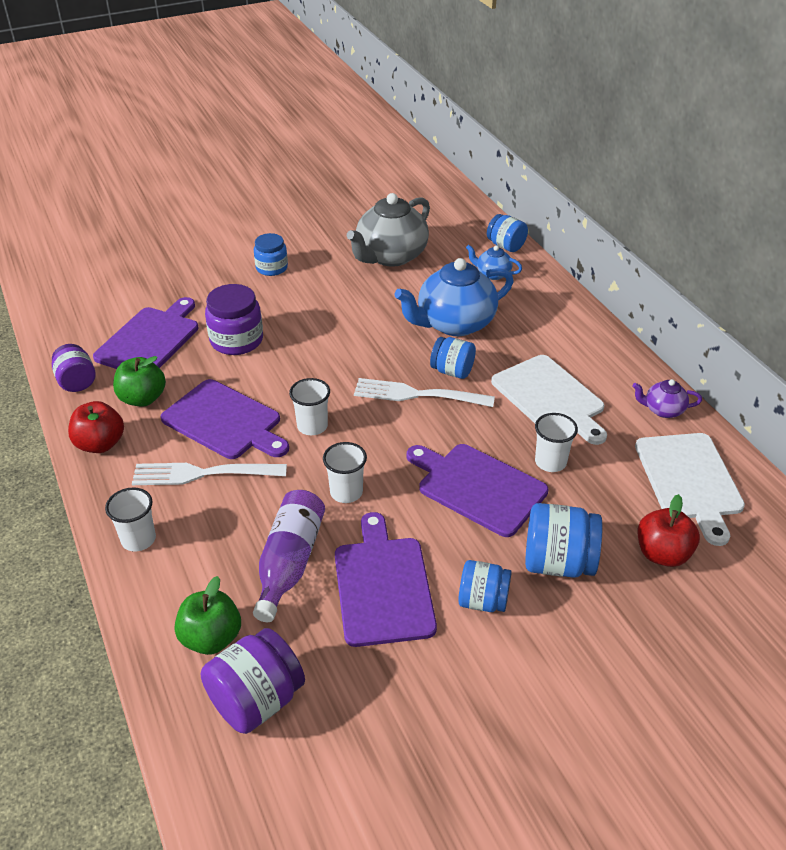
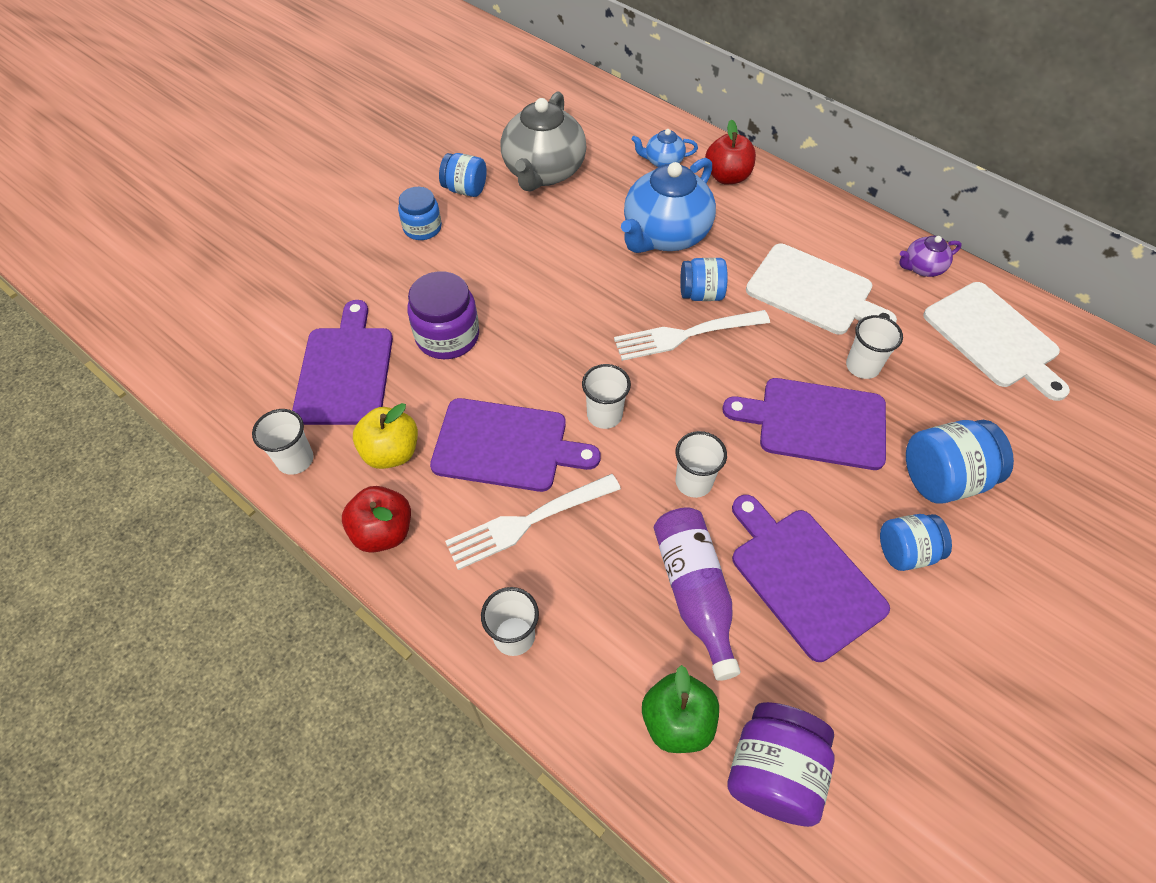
camera: 25 degrees left, 15 degrees up
(77, 382) = (295, 459): purple jar -> white cup
(142, 398) = (391, 452): green apple -> yellow apple
(506, 246) = (653, 122): blue jar -> blue jar (465, 189)
(662, 554) = (1023, 429): red apple -> red apple (727, 177)

